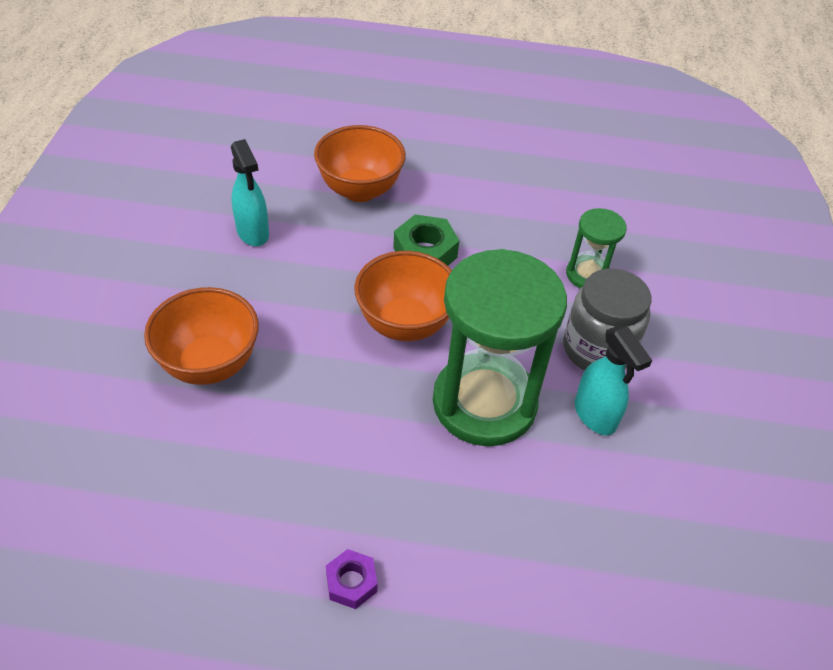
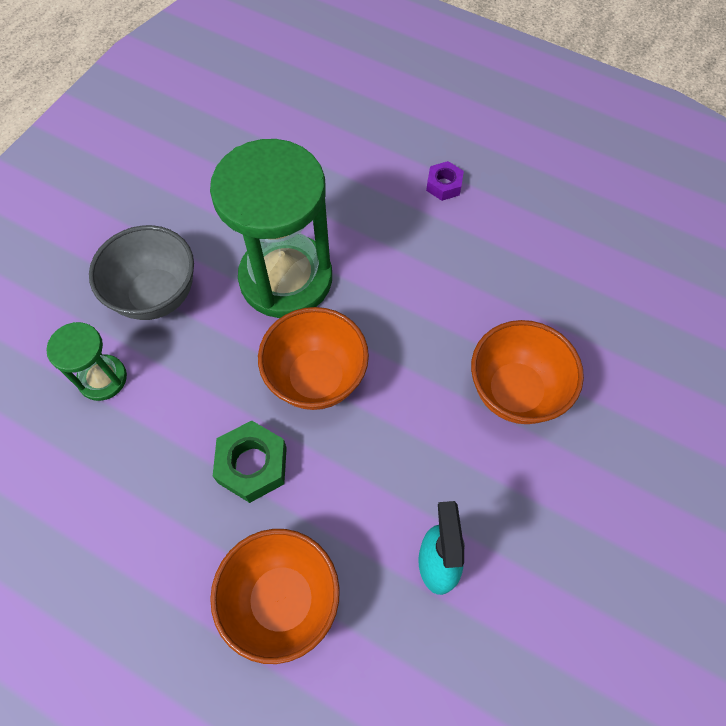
camera: 155 degrees left, 15 degrees up
(595, 416) = (203, 240): turquoise spray bottle -> none
(597, 349) = (156, 296): grey jar -> grey bowl

